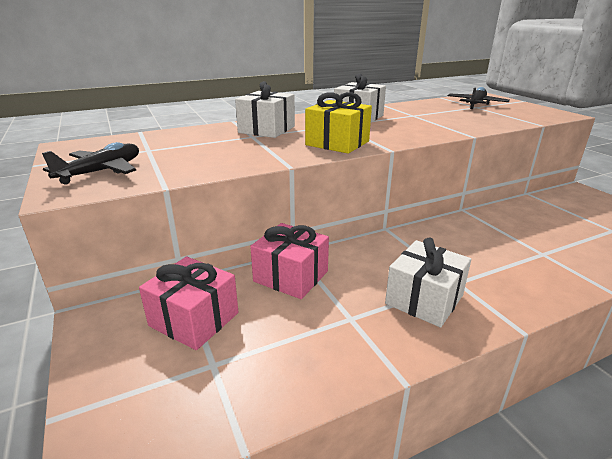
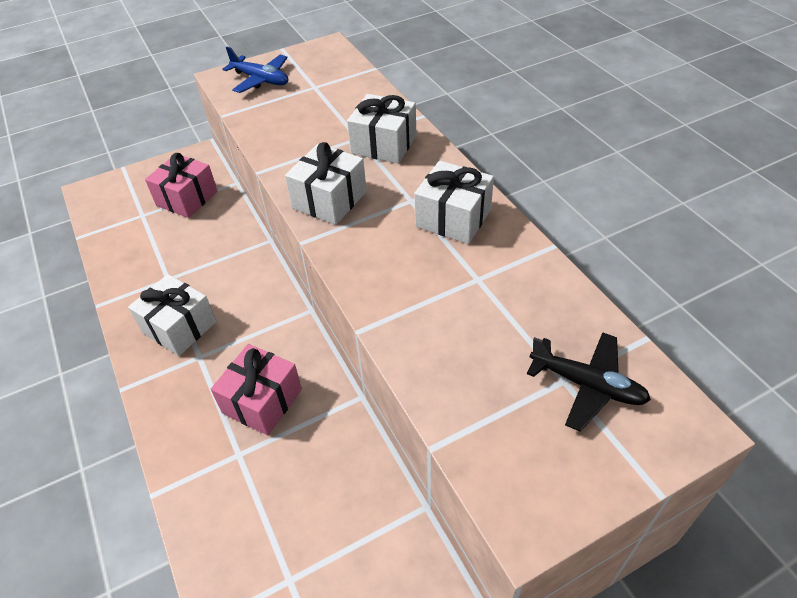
camera: 90 degrees right, 20 degrees up
(101, 172) = (261, 80): black plane -> blue plane
(291, 276) = (229, 241): pink gift -> pink gift (262, 401)
(337, 143) = (329, 200): yellow gift -> white gift

